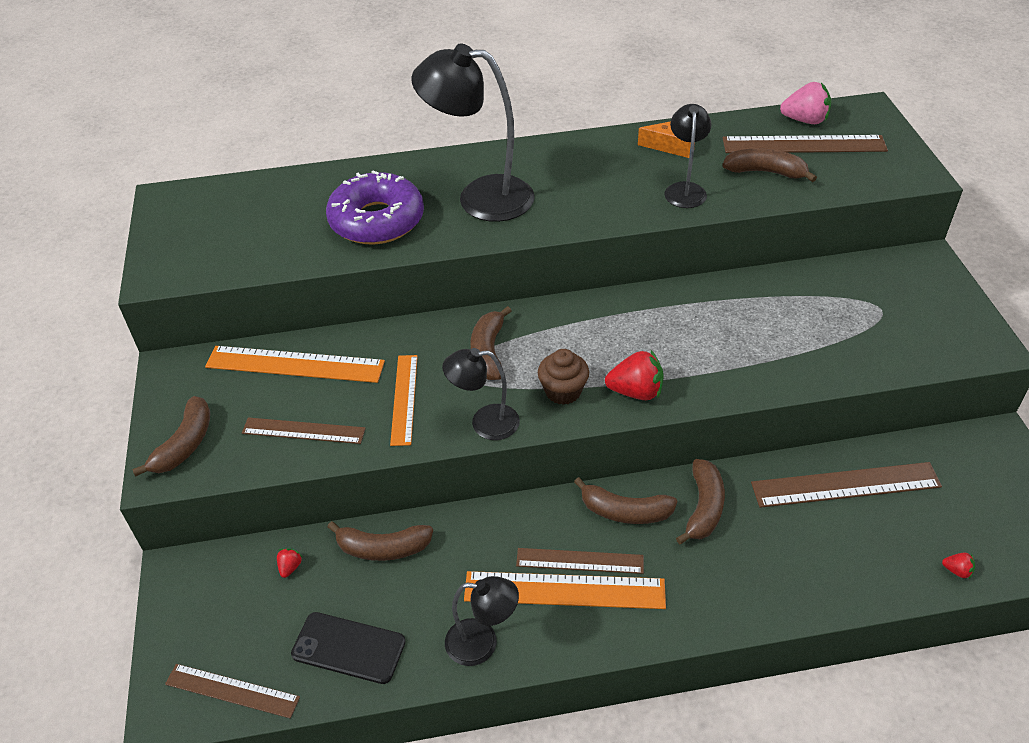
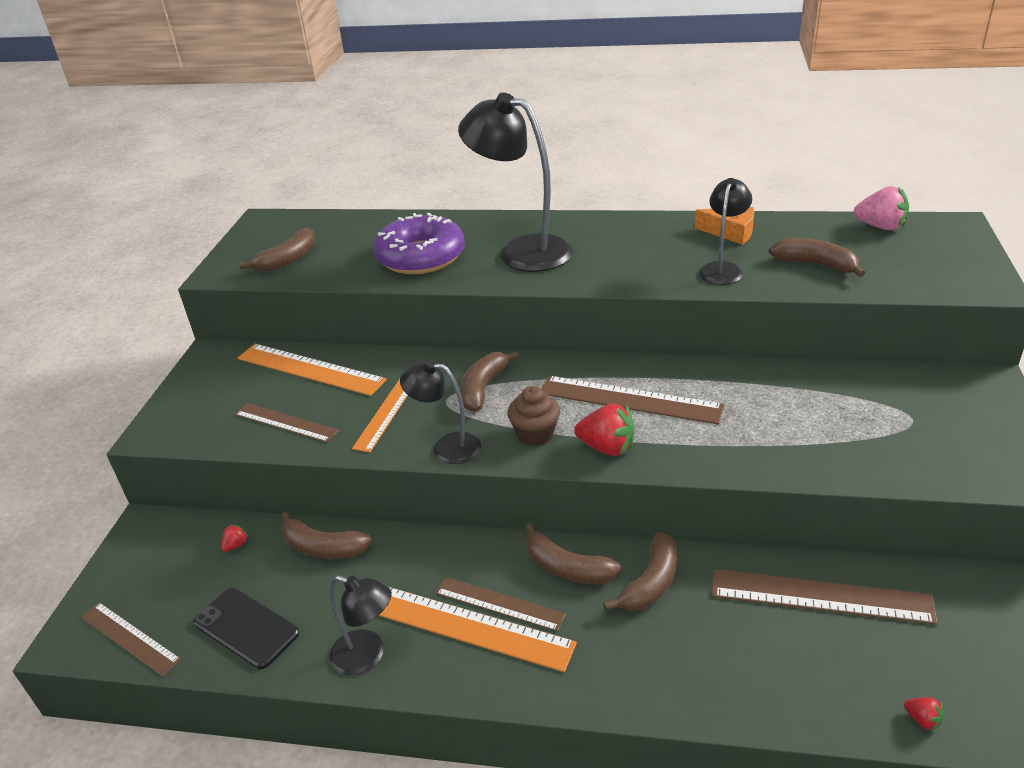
camera: 20 degrees right, 10 degrees down
(185, 444) = (186, 414): brown banana -> brown banana (288, 260)
(804, 144) = (869, 246): brown ruler -> brown ruler (629, 400)

